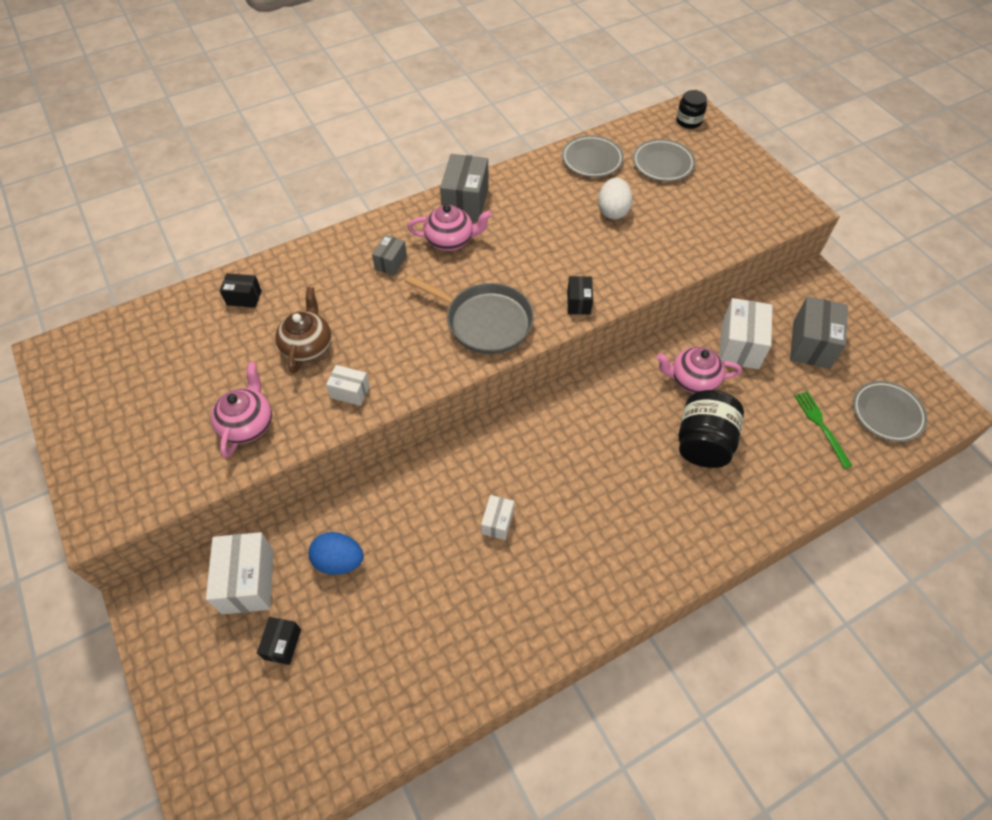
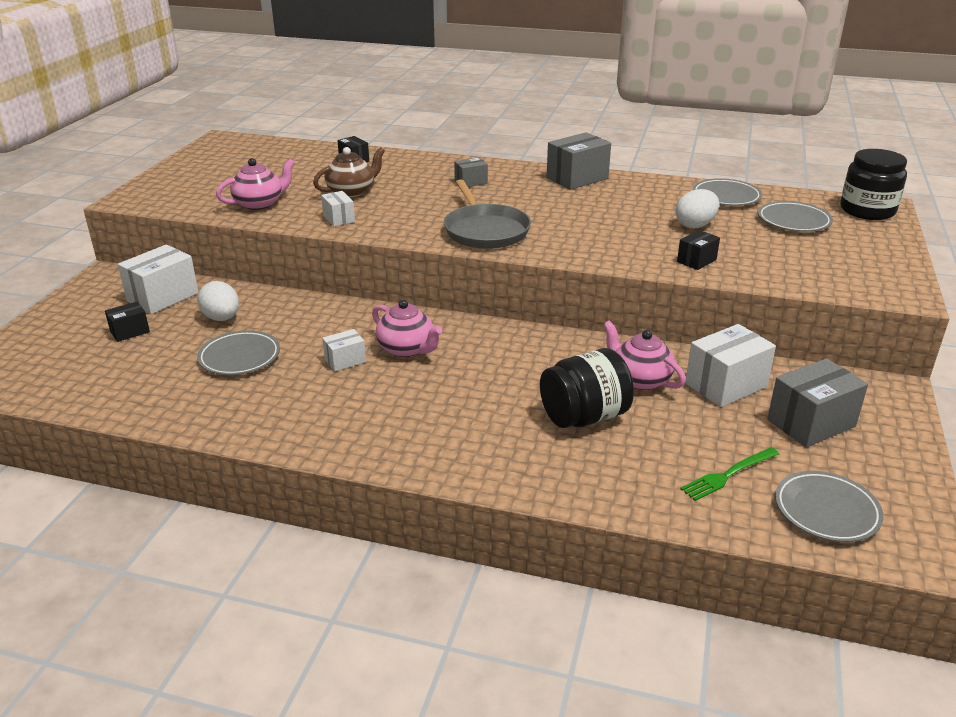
camera: 45 degrees right, 25 degrees down
(339, 561) = (222, 318): blue egg -> white egg
(417, 589) = (240, 357): none -> grey plate
(450, 240) = (532, 189): pink teapot -> pink teapot (407, 349)
(578, 302) = (575, 253): black box -> black box (696, 261)
(688, 121) = (867, 210): black jar -> black jar, size x1.73
(821, 426) = (728, 475): green fork -> green fork turned 150 degrees counterclockwise

